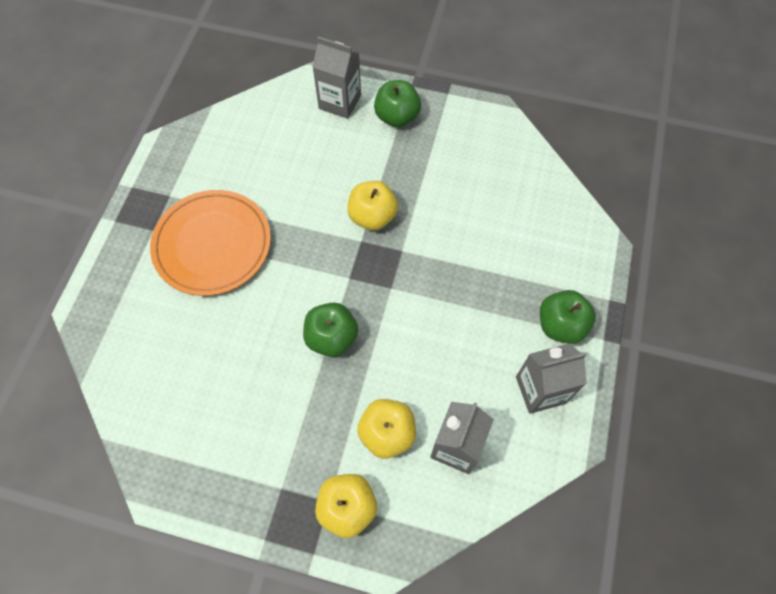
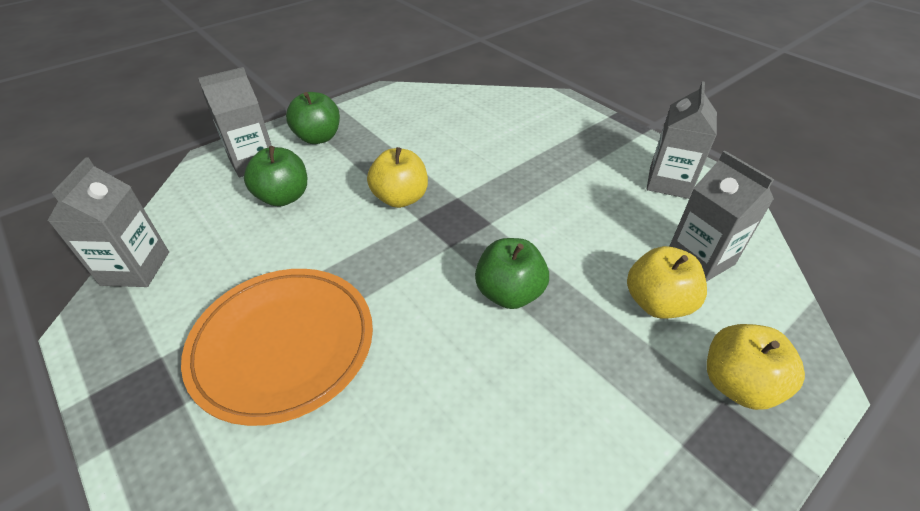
camera: 55 degrees left, 20 degrees down
(211, 129) = (135, 268): none -> grey carton
(560, 325) = (613, 146): green apple -> green apple (283, 197)

